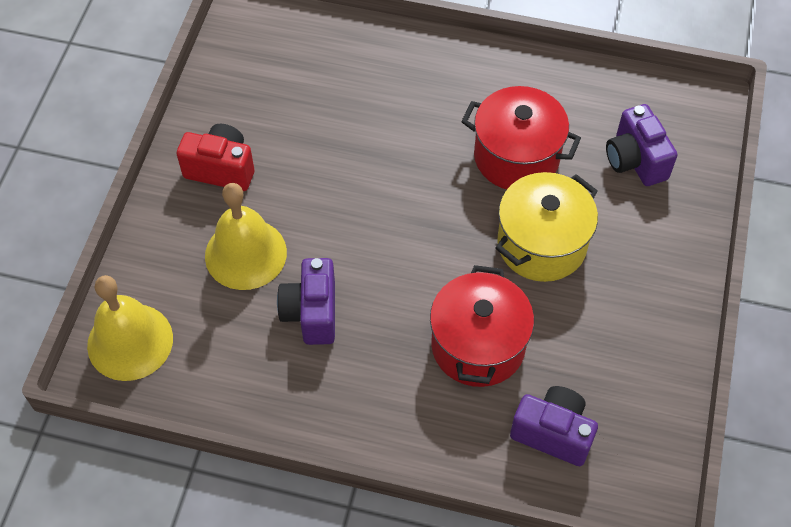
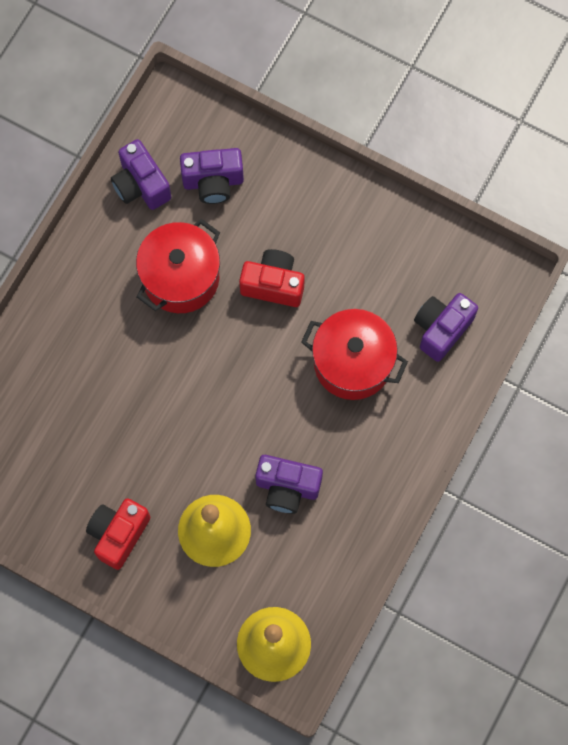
camera: 75 degrees left, 15 degrees up
(541, 244) = (273, 284): yellow pot -> red camera
(603, 98) = (141, 185): none -> purple camera

